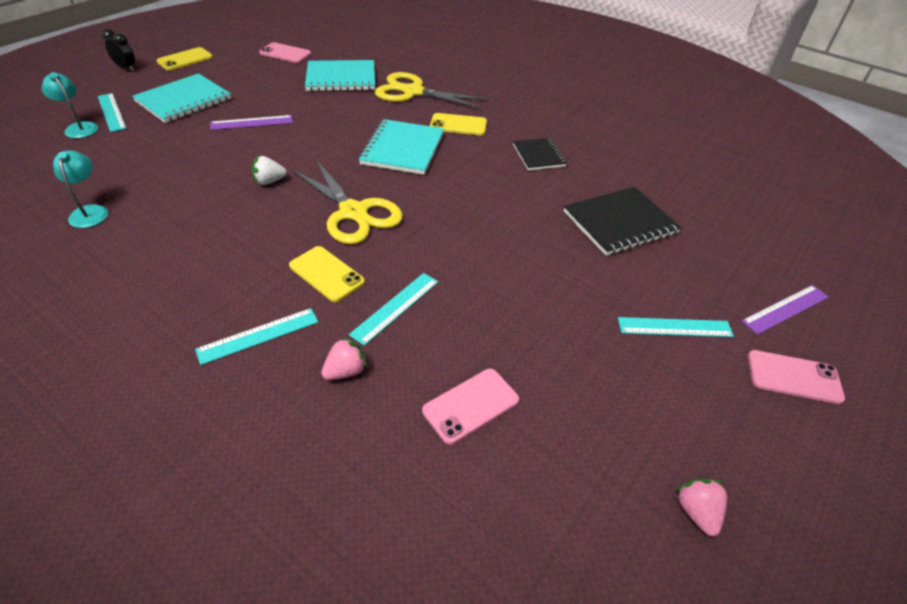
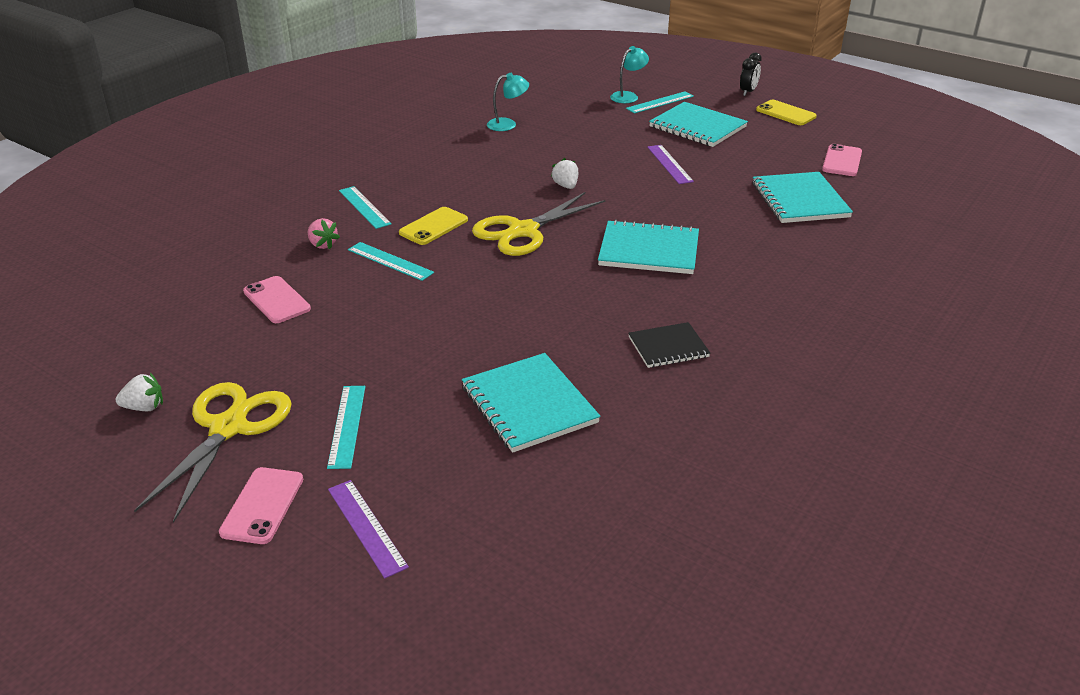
camera: 90 degrees right, 10 degrees down
(413, 92) = (792, 250): yellow scissors -> yellow scissors (228, 428)
(458, 125) = (721, 285): yellow phone -> none
(620, 223) = (529, 405): black notebook -> turquoise notebook
(696, 512) = (144, 407): pink strawberry -> white strawberry

